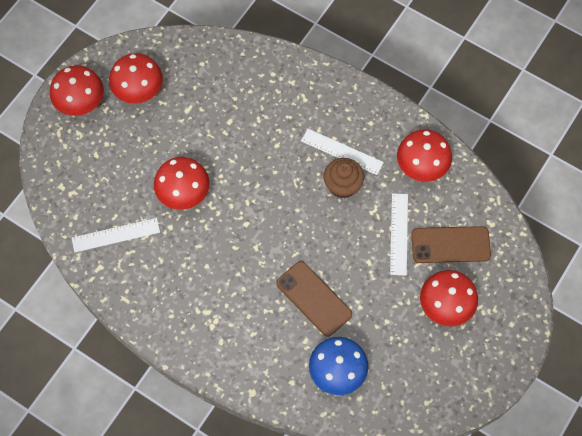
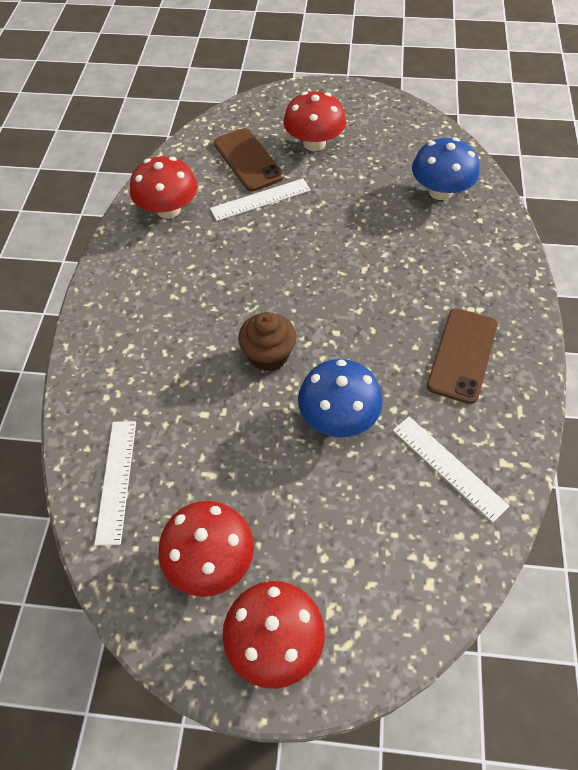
camera: 115 degrees left, 10 degrees down
(183, 193) = (338, 417): red mushroom -> blue mushroom
(314, 298) = (380, 237): brown phone -> brown phone (462, 355)
(342, 152) = (187, 281): white ruler -> white ruler (116, 480)
(342, 185) = (231, 264): brown cupcake -> brown cupcake (268, 355)

